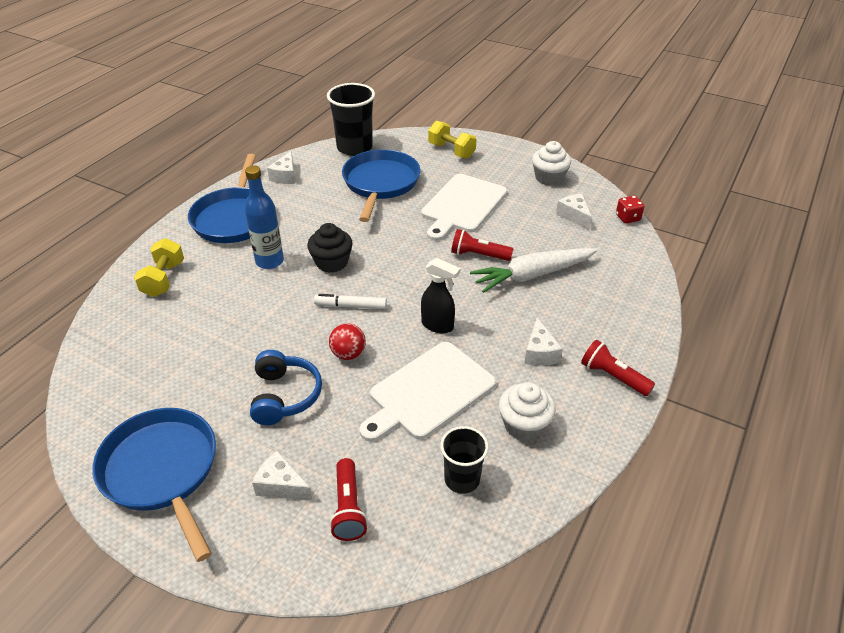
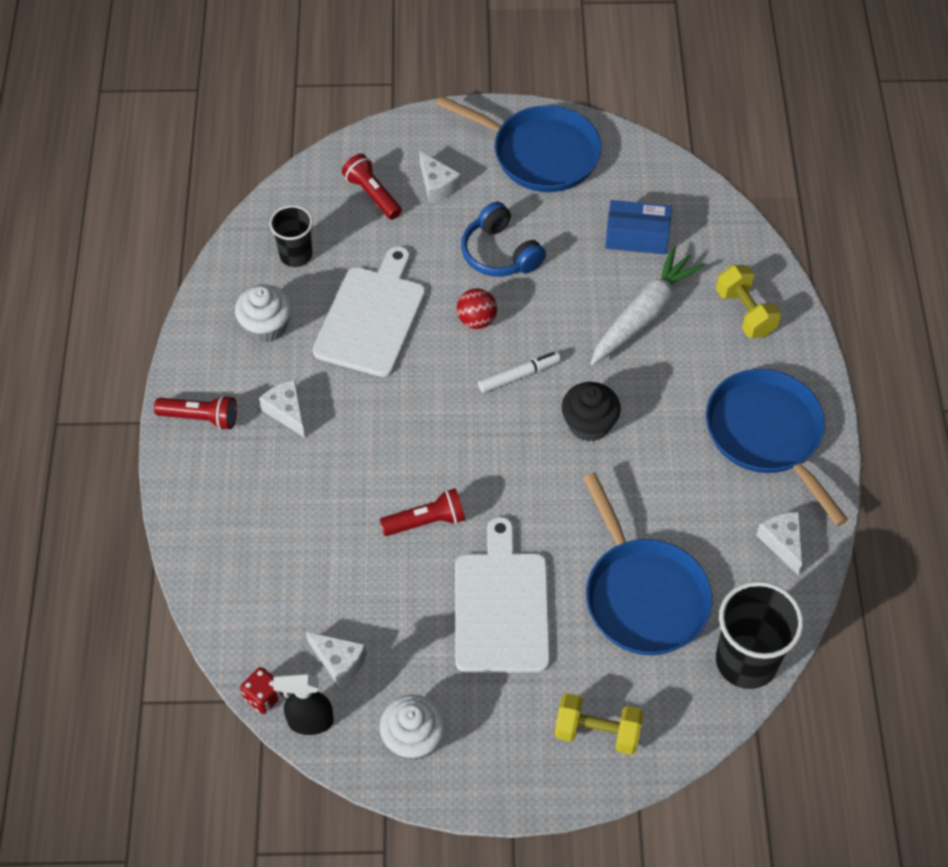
camera: 150 degrees right, 15 degrees up
(171, 359) = (636, 237): none -> blue box
(269, 261) = (659, 391): blue bottle -> none
(281, 486) = (437, 186): white cheese -> white cheese turned 60 degrees clockwise
(438, 325) = (410, 395): black spray bottle -> black spray bottle (310, 722)
(532, 275) = (344, 520): white carrot -> white carrot (644, 314)

